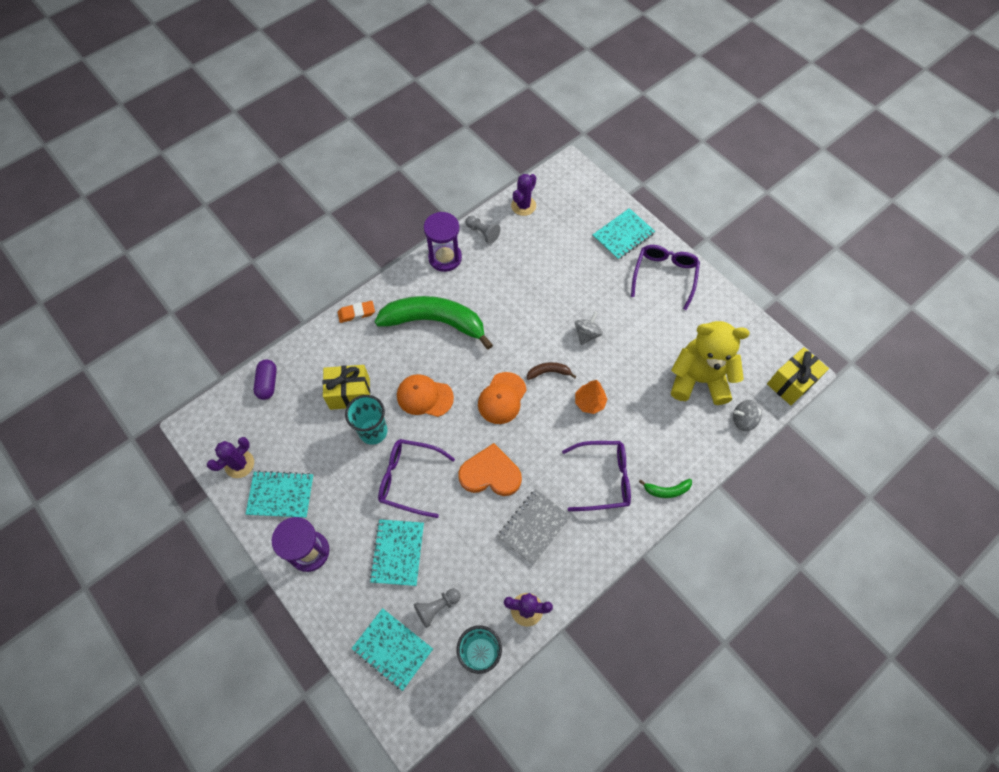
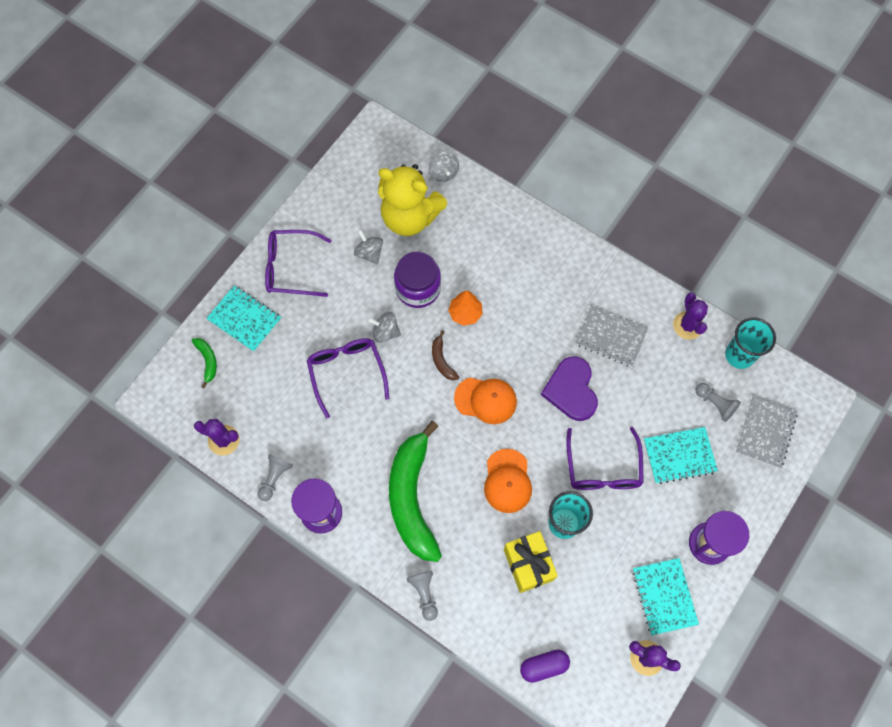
camera: 105 degrees left, 5 degrees up
(356, 313) = (424, 594): orange eraser -> grey pawn
(392, 649) = (765, 432): turquoise notebook -> grey notebook
(490, 473) = (571, 390): orange heart -> purple heart
(603, 478) = (542, 285): purple glasses -> purple glasses (346, 372)
(623, 369) = (418, 288): none -> purple jar
(666, 490) = (536, 228): green banana -> green banana (207, 361)
(667, 338) = (369, 253): none -> grey spinning top
(699, 379) = (410, 217): yellow teddy bear -> yellow teddy bear turned 60 degrees counterclockwise
(791, 383) = (391, 137): yellow gift -> none

